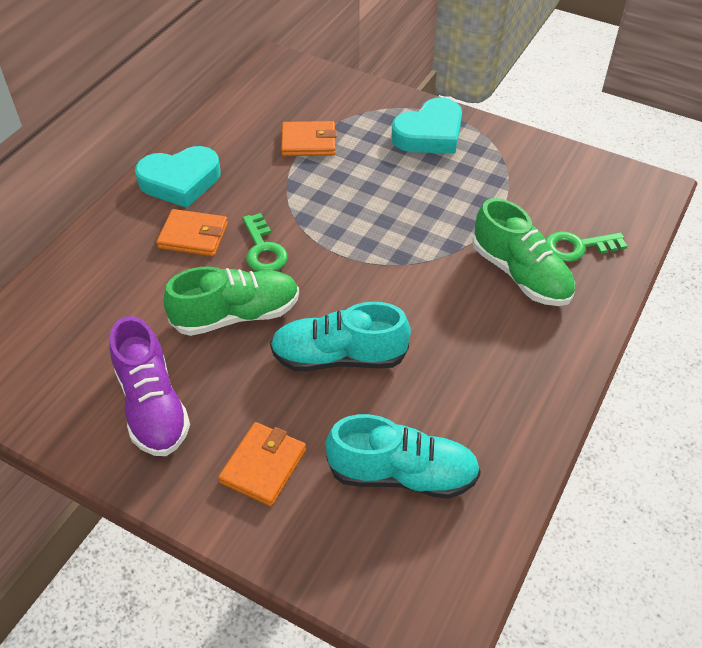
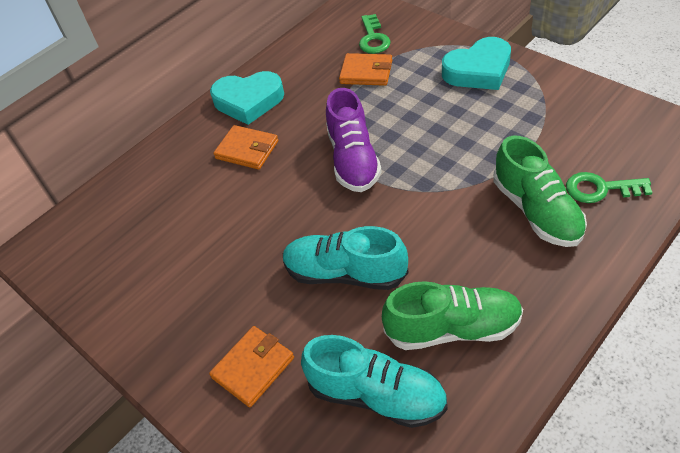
camera: 20 degrees right, 0 degrees up
(152, 406) = (174, 299): purple shoe -> purple shoe (353, 159)
(237, 315) = (265, 224): green shoe -> green shoe (453, 328)
(263, 249) = (303, 167): green key -> green key (373, 38)

